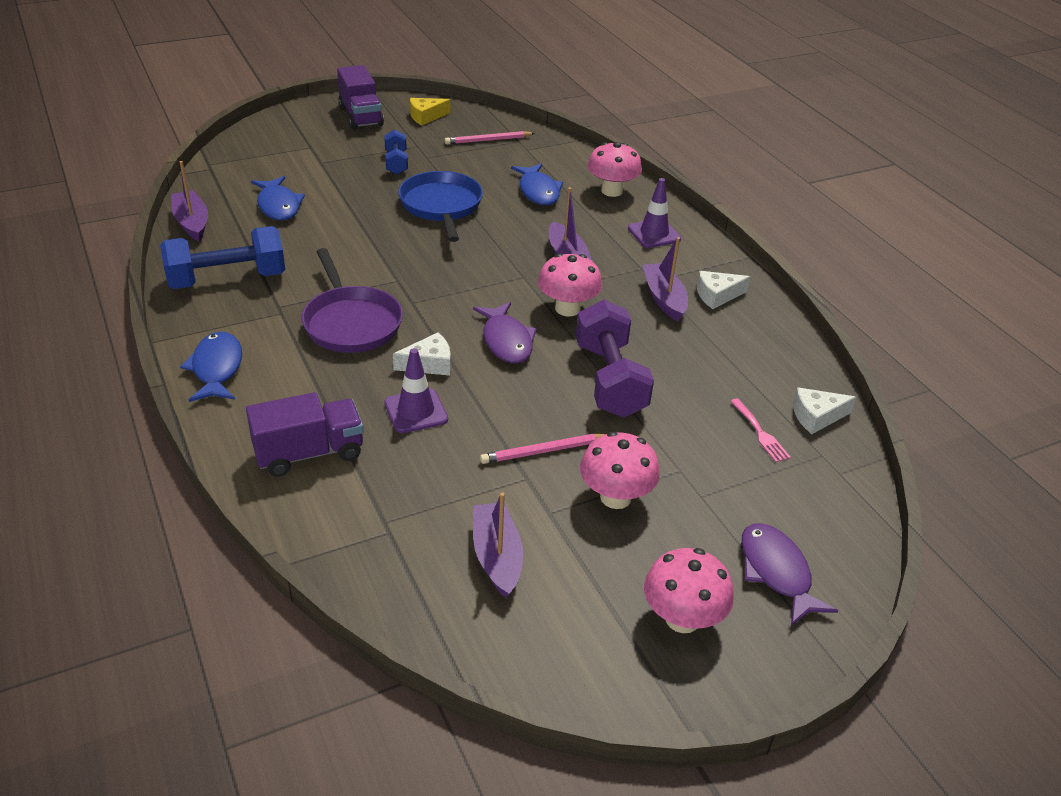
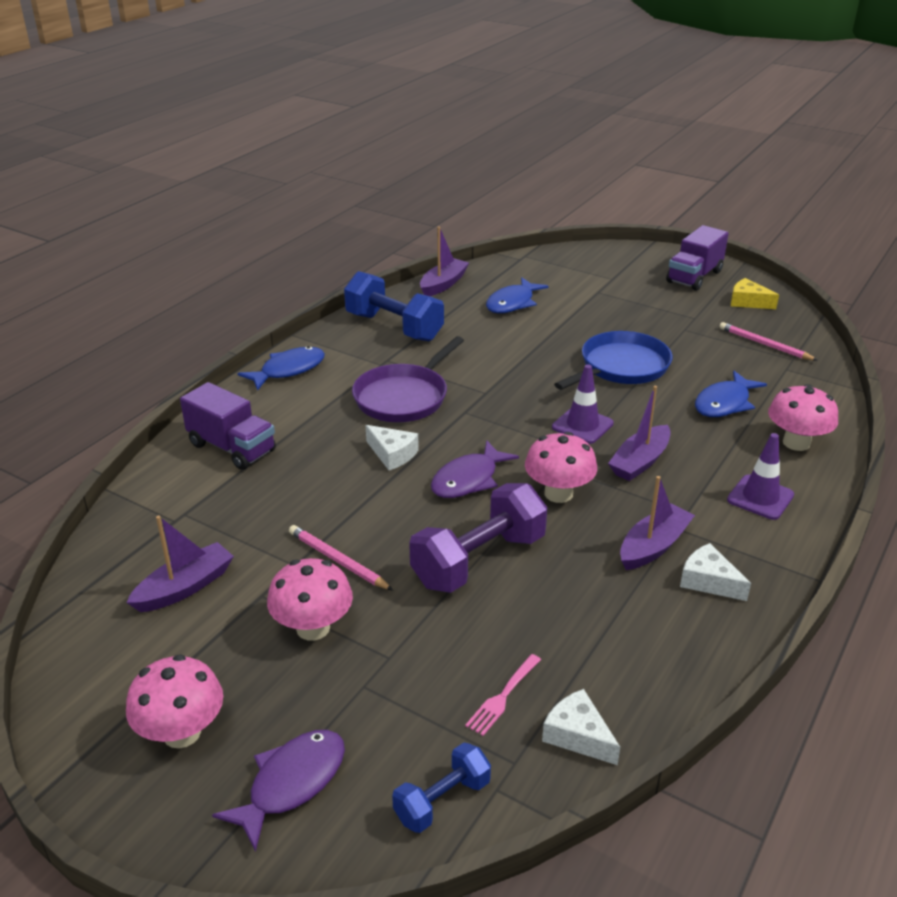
camera: 60 degrees right, 5 degrees down
(396, 163) = (652, 320): blue dumbbell -> blue dumbbell (442, 800)
(416, 411) = (326, 473): purple traffic cone -> purple traffic cone (582, 425)

